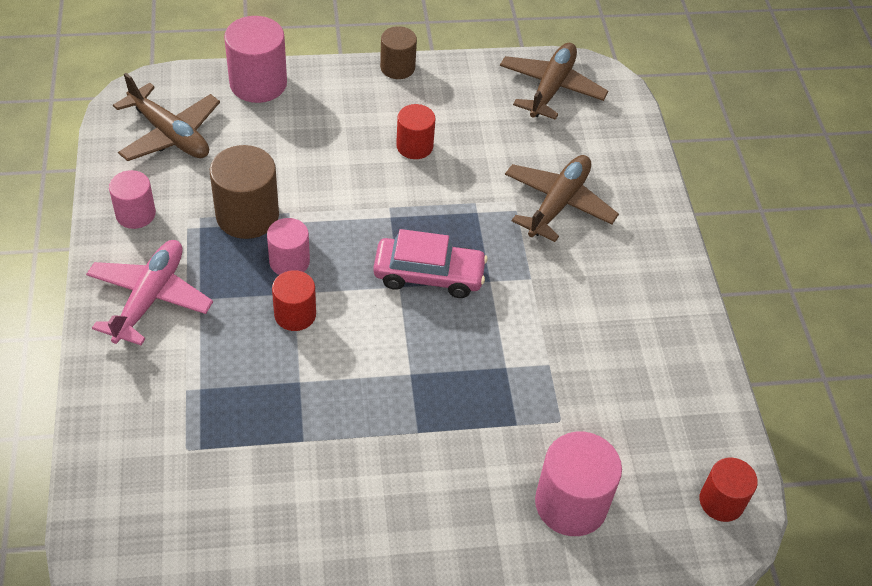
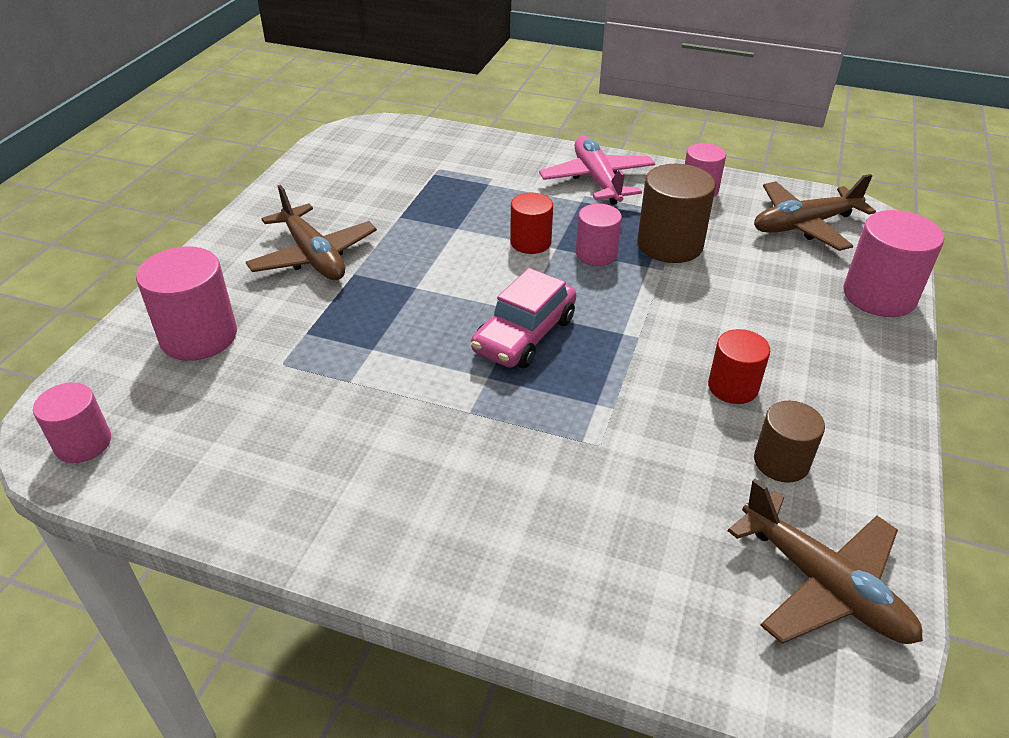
camera: 120 degrees right, 10 degrees down
(150, 297) = (597, 180): pink plane -> pink plane turned 150 degrees counterclockwise
(397, 67) = (898, 419): brown cylinder -> brown cylinder (781, 462)
(558, 203) = (573, 487): brown plane -> brown plane (314, 256)
(721, 501) = (83, 443): red cylinder -> pink cylinder

